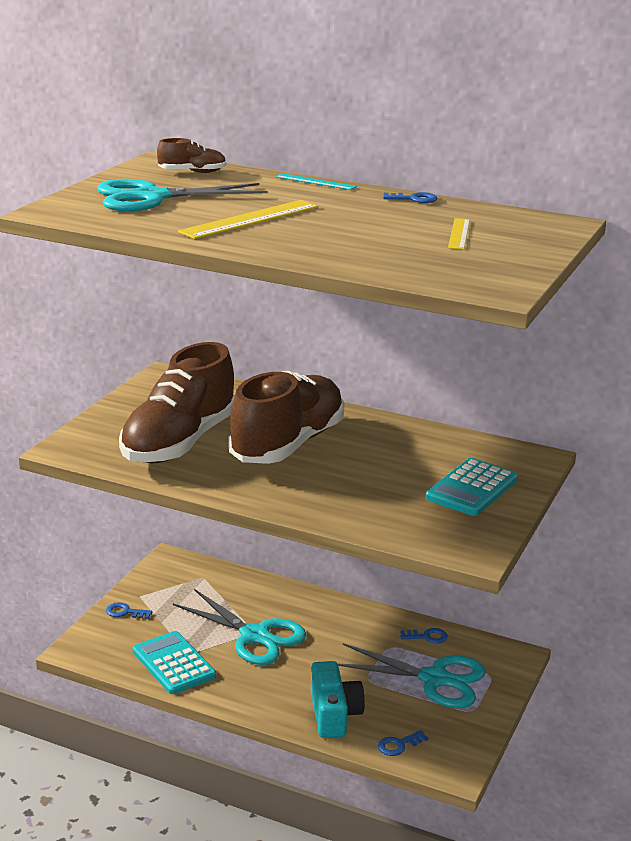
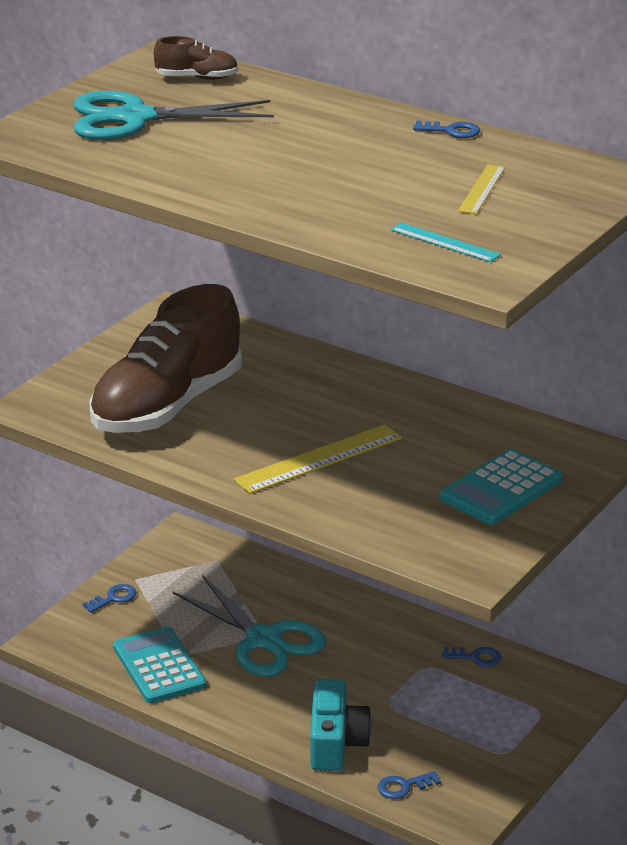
camera: 10 degrees right, 5 degrees up
(125, 612) = (114, 598): blue key -> blue key turned 120 degrees clockwise
(250, 219) = (240, 157): yellow ruler -> yellow ruler (319, 459)
(288, 444) = (296, 416): brown shoe -> none
(315, 182) = (341, 98): turquoise ruler -> turquoise ruler (445, 242)
(434, 679) = (470, 711): turquoise scissors -> none

